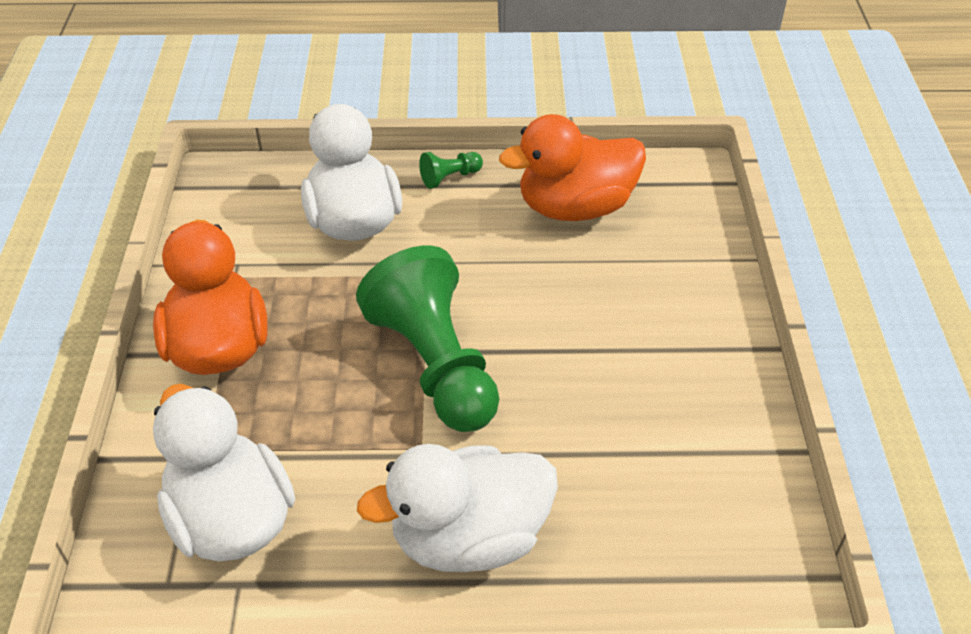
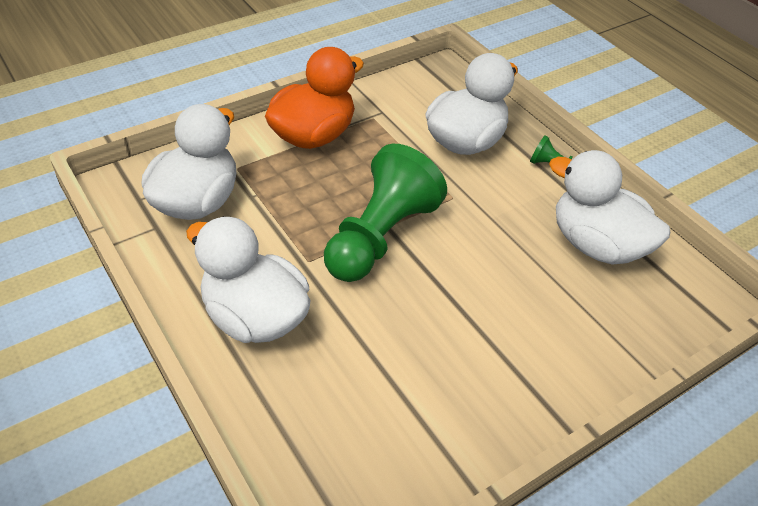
camera: 55 degrees right, 0 degrees up
(575, 207) = (596, 245): orange duck -> white duck

